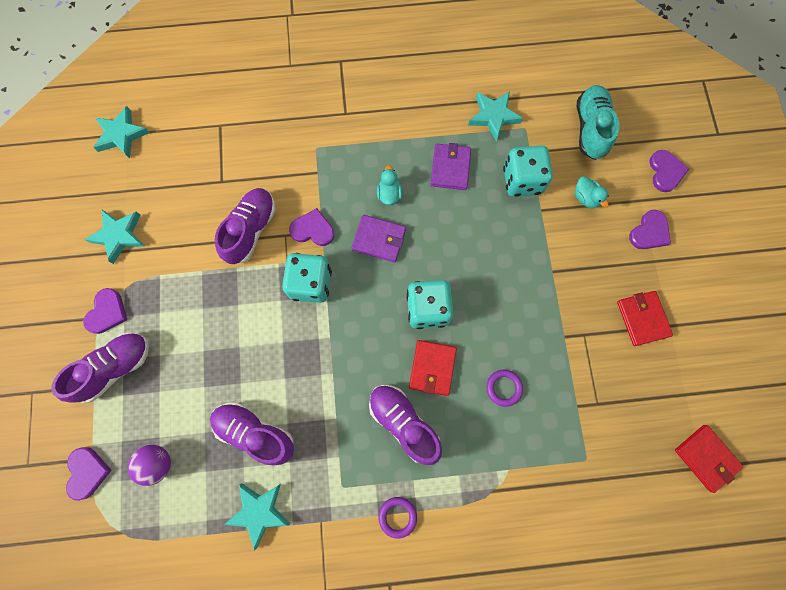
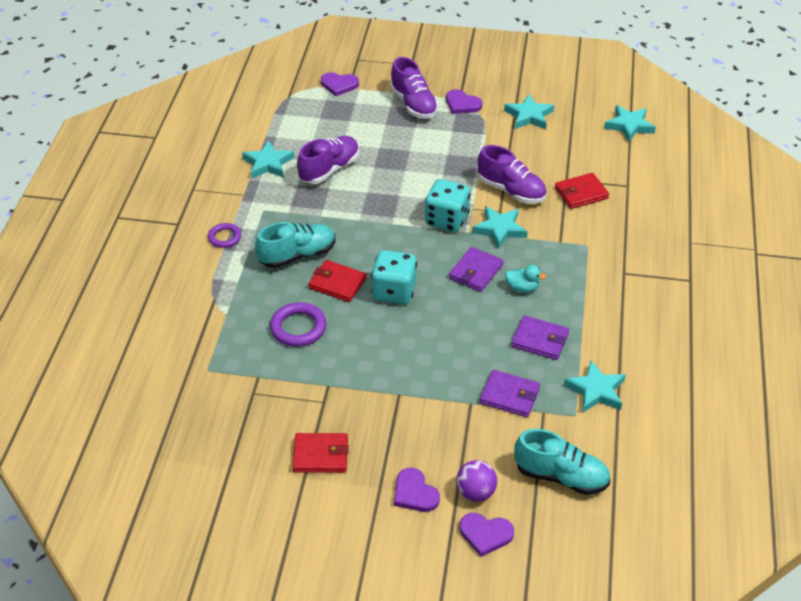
camera: 105 degrees right, 30 degrees down
(158, 463) = (330, 118): purple ball -> purple ball (475, 492)
(313, 230) = (499, 229): purple heart -> turquoise star
(403, 423) = (297, 255): purple shoe -> turquoise shoe
(503, 388) = (298, 328): purple ring -> purple ring, size x1.57
(522, 180) = (509, 396): turquoise dice -> purple wallet
(586, 198) = (473, 446): turquoise duck -> none
(706, 458) = (163, 463): red wallet -> red wallet (581, 193)

